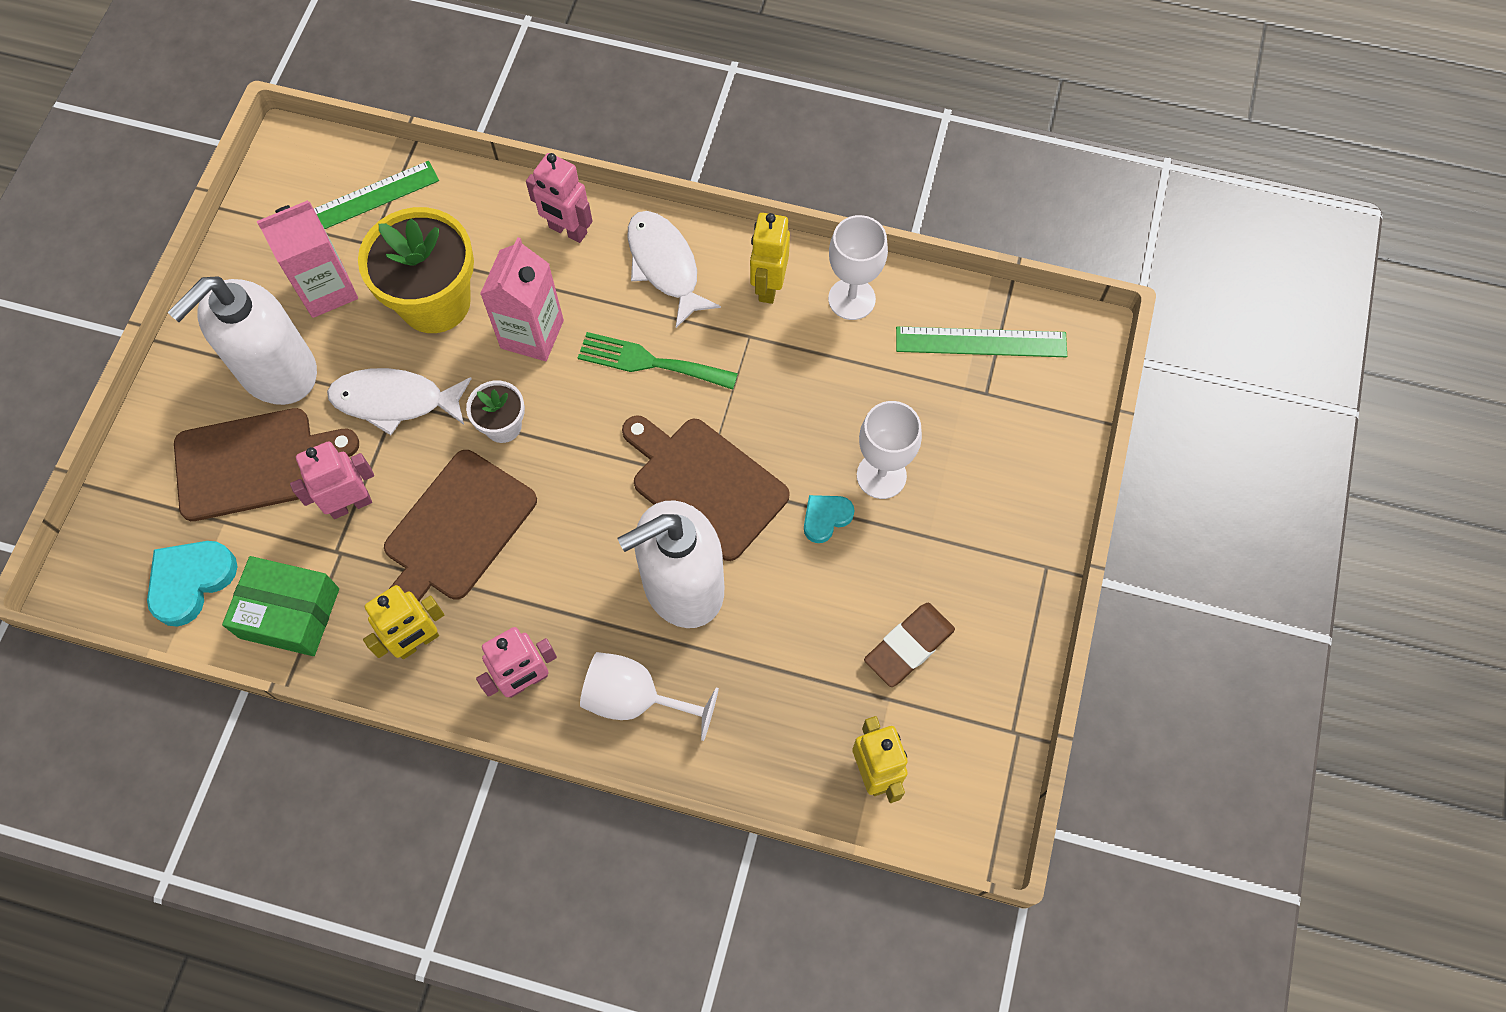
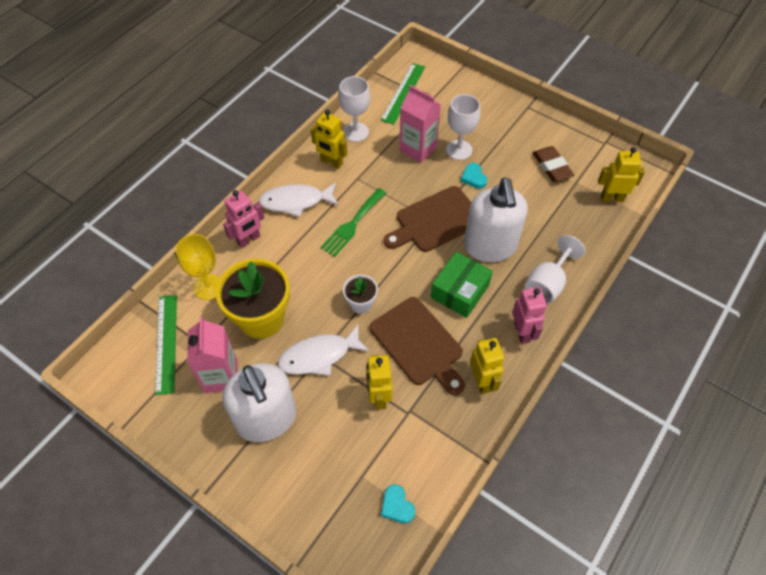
camera: 70 degrees left, 10 degrees down
(191, 581) = (397, 506): turquoise heart -> turquoise heart, size x0.61
(254, 463) = (327, 448): brown cutting board -> none
(289, 613) = (440, 449): green box -> green box (460, 291)
(350, 504) = (379, 397): pink robot -> yellow robot
(395, 401) = (319, 356): white fish -> white fish turned 45 degrees clockwise
(466, 214) = (208, 287): none -> yellow goblet
(532, 334) = (308, 274): pink carton -> pink carton (418, 149)

